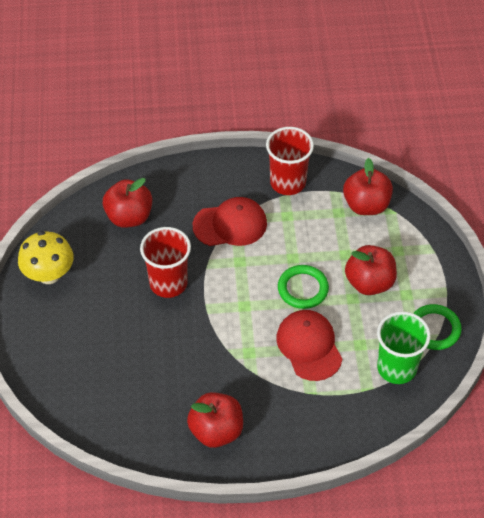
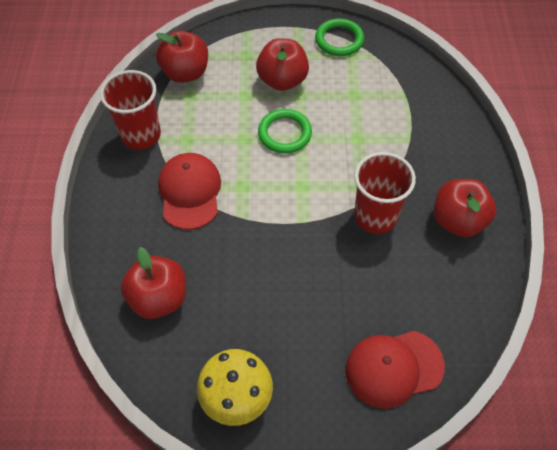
camera: 85 degrees left, 5 degrees up
(168, 283) = (265, 258): red cup -> red cup (375, 216)
(309, 346) = (355, 134): red cap -> red cap (393, 368)
(396, 368) = (381, 71): green cup -> none

